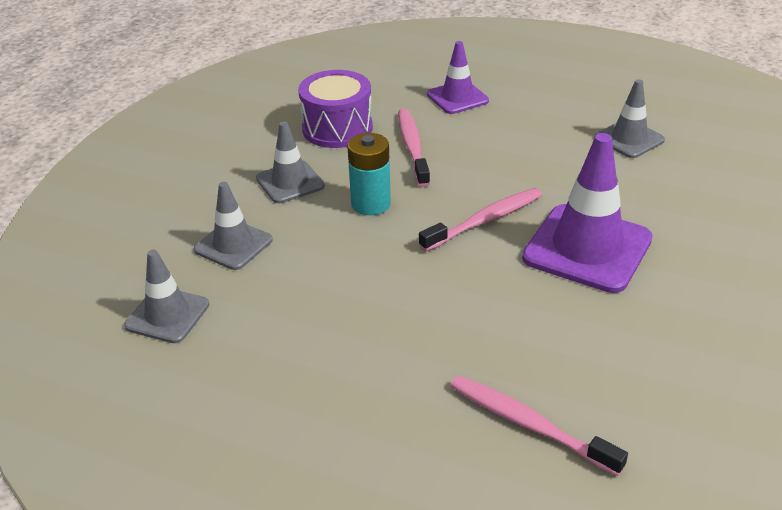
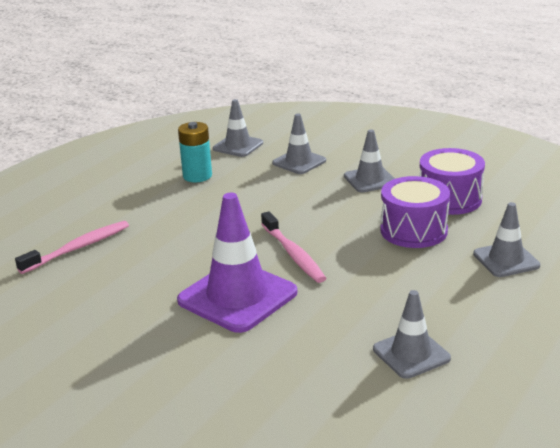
camera: 100 degrees right, 10 degrees down
(370, 204) = (332, 209): turquoise battery -> turquoise battery (197, 176)
(412, 147) = (413, 230): pink toothbrush -> purple drum
(457, 98) = (506, 260): purple traffic cone -> grey traffic cone

